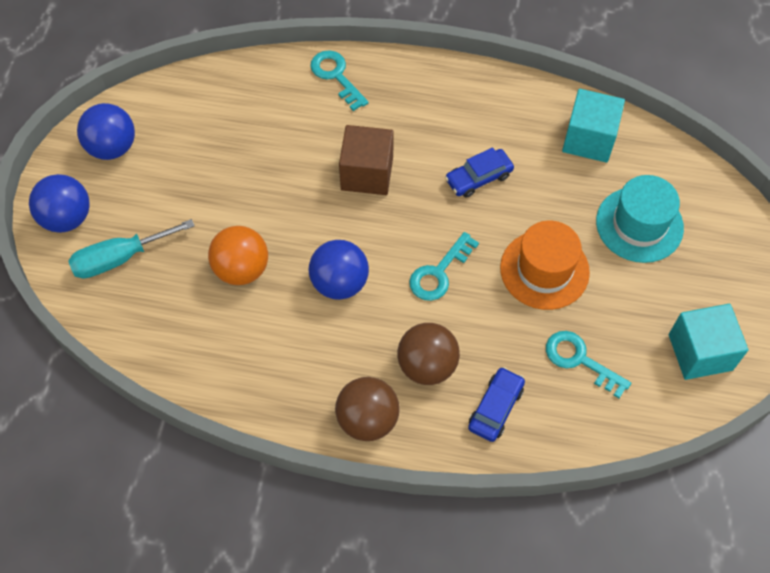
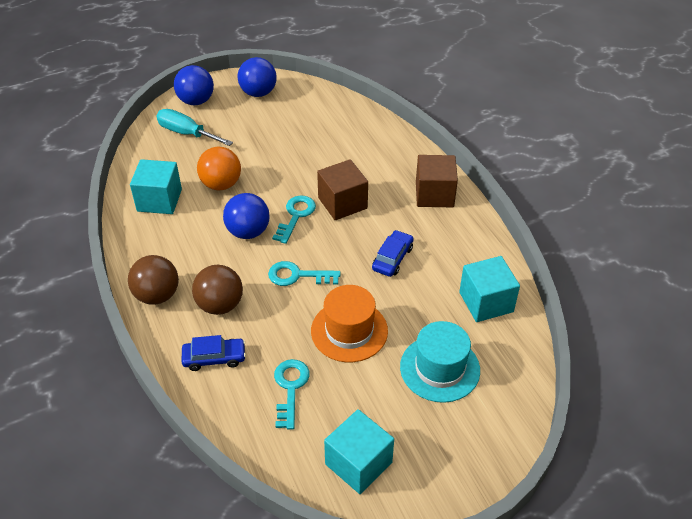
camera: 55 degrees right, 15 degrees down
(215, 345) = (159, 200): none -> turquoise cube
(336, 76) = (402, 153): turquoise key -> turquoise key (296, 216)
(419, 88) = (434, 194): none -> brown cube
(478, 178) = (392, 258): blue car -> blue car turned 90 degrees clockwise

